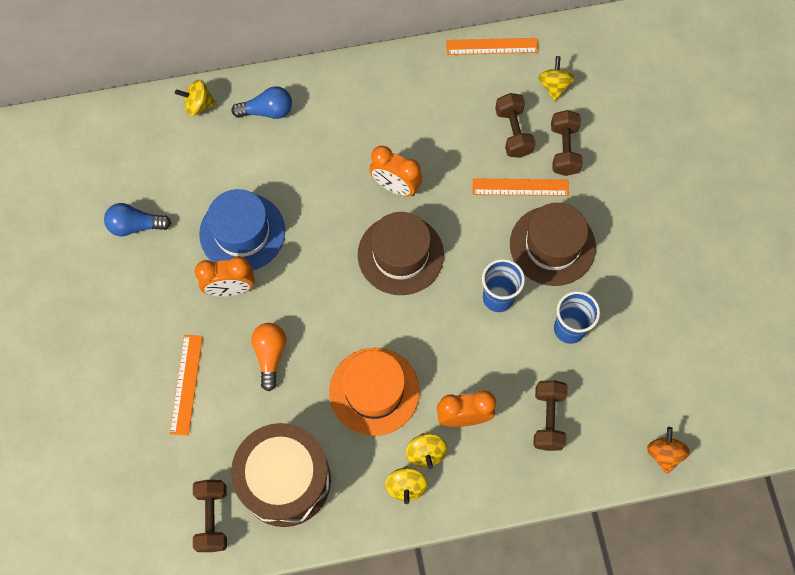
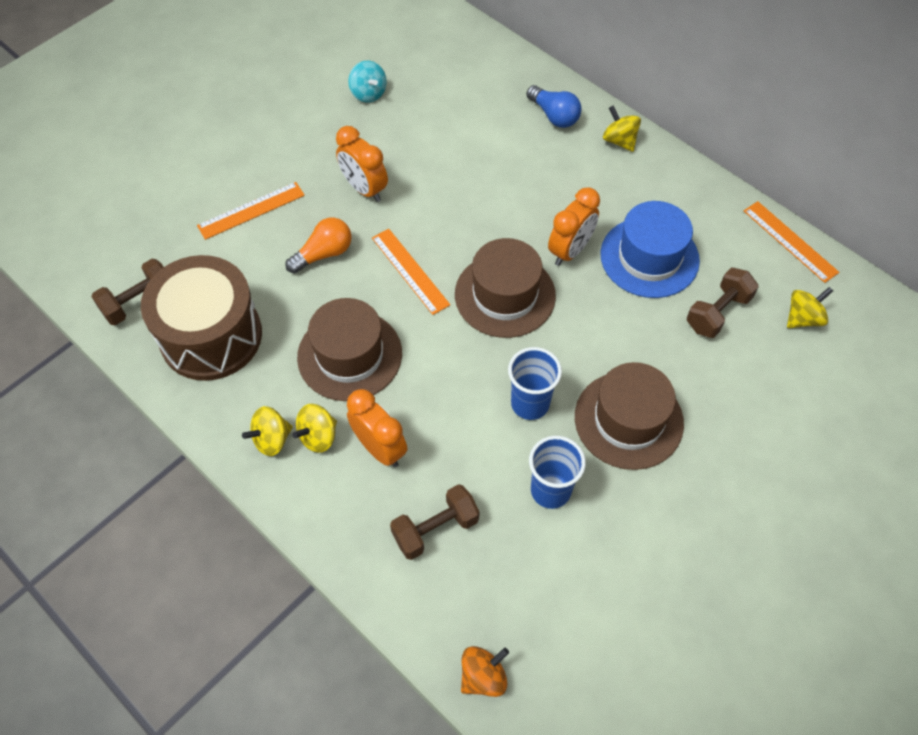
camera: 55 degrees right, 10 degrees down
(135, 226) = (368, 93): blue light bulb -> turquoise spinning top
(198, 105) = (515, 69): yellow spinning top -> yellow spinning top (619, 141)
(242, 232) = (424, 166): blue hat -> blue hat (649, 257)
(374, 391) = (349, 355): orange hat -> brown hat
(395, 186) = (570, 250): orange clock -> orange clock turned 135 degrees counterclockwise
(520, 187) = (665, 353): orange ruler -> orange ruler (410, 271)
(564, 150) = (743, 368): brown dumbbell -> none

